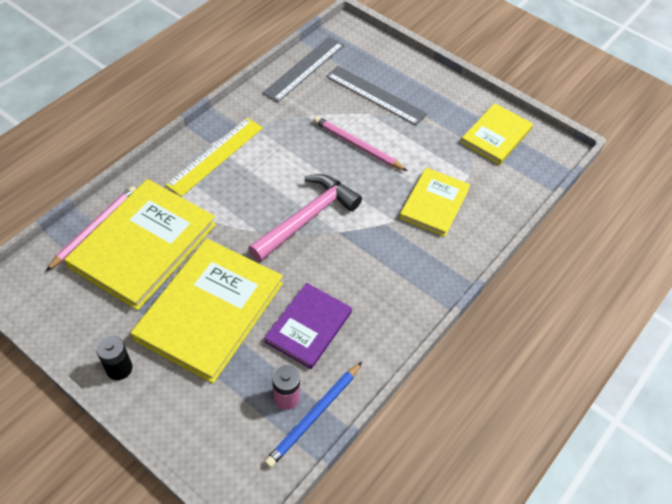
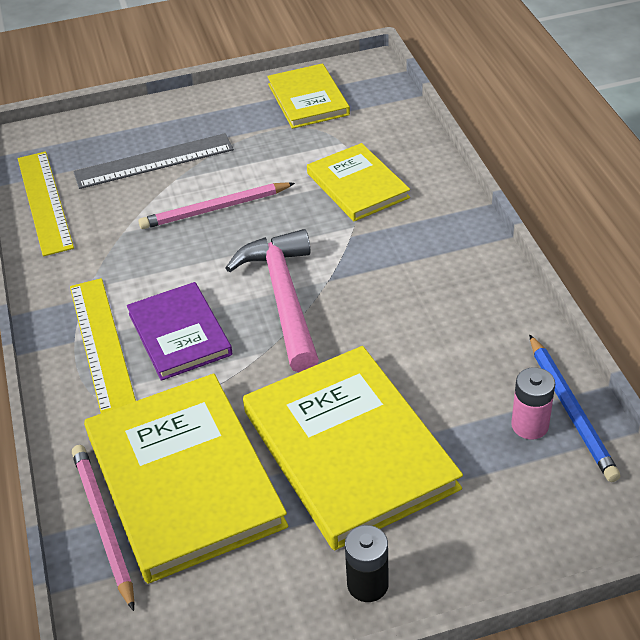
camera: 50 degrees left, 10 degrees down
(304, 69) = (45, 202): grey ruler -> yellow ruler
(308, 327) = (444, 363): purple book -> purple book (179, 334)

